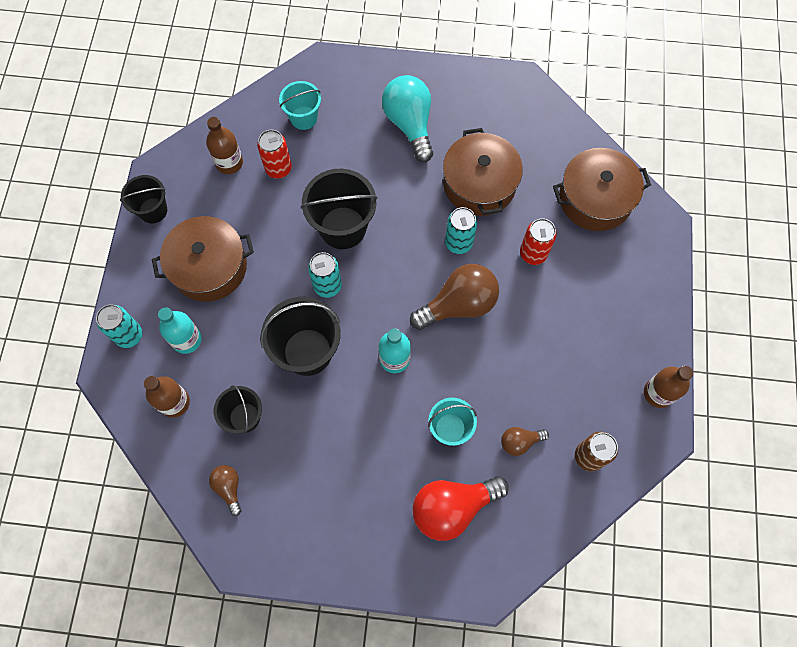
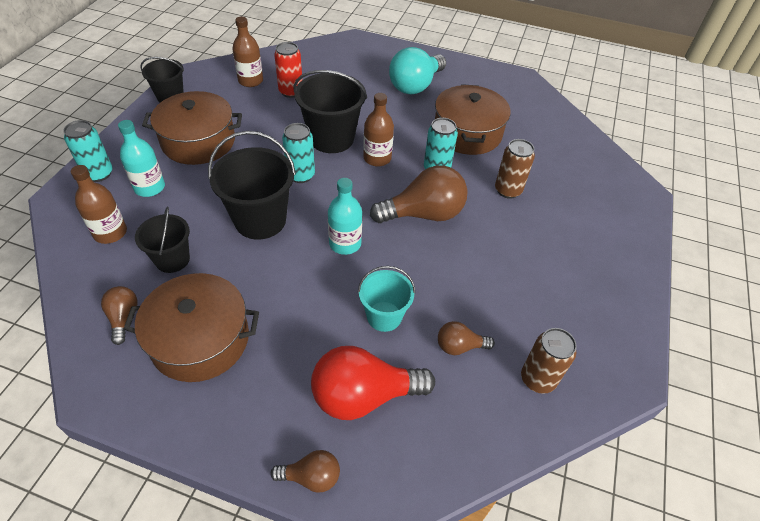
camera: 10 degrees right, 20 degrees down
(303, 118) = (326, 66): turquoise bucket -> none
(410, 124) = (415, 85): turquoise light bulb -> turquoise light bulb turned 135 degrees counterclockwise
(431, 584) = (311, 477): none -> brown light bulb
(533, 254) = (508, 190): red can -> brown can
(595, 199) = (576, 163): brown pot -> brown pot (200, 339)
(658, 393) = (627, 334): brown bottle -> brown bottle (377, 158)

